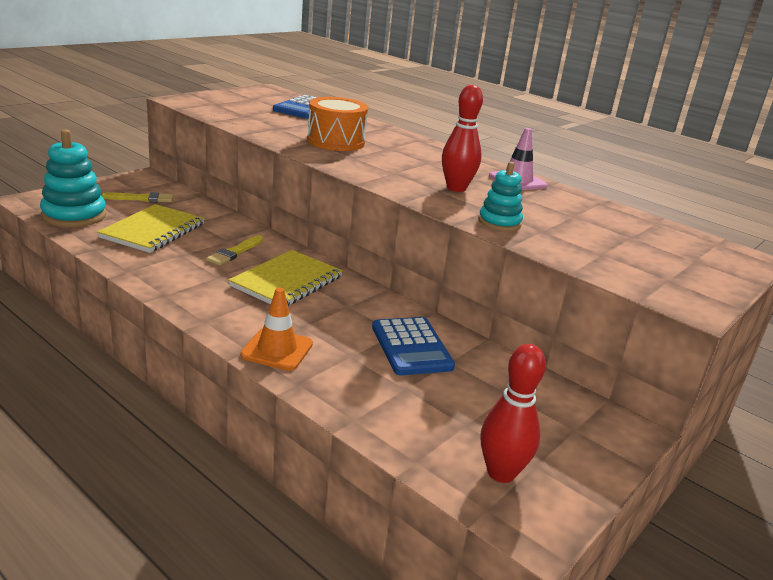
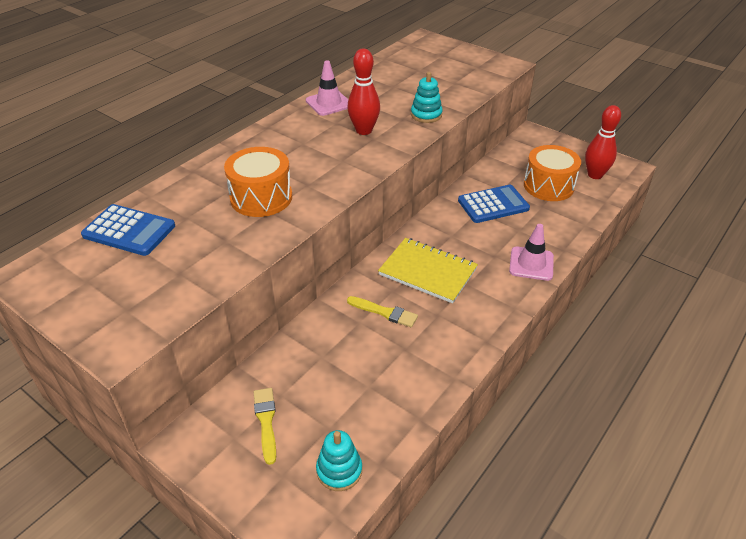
camera: 90 degrees left, 15 degrees up
(74, 215) = (339, 470): turquoise stacking toy -> turquoise stacking toy, size x0.60
(153, 231) = (357, 384): yellow notebook -> none
(277, 349) = (531, 264): orange traffic cone -> pink traffic cone
(461, 408) = (548, 186): none -> orange drum

